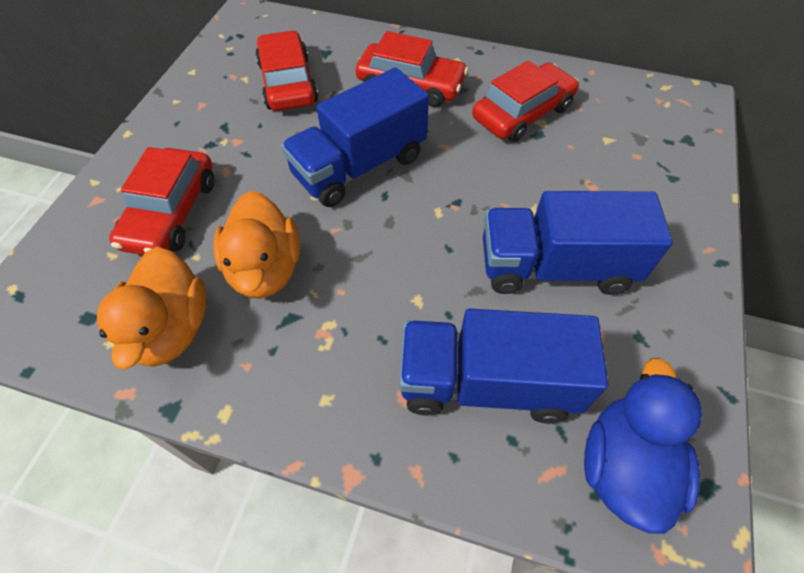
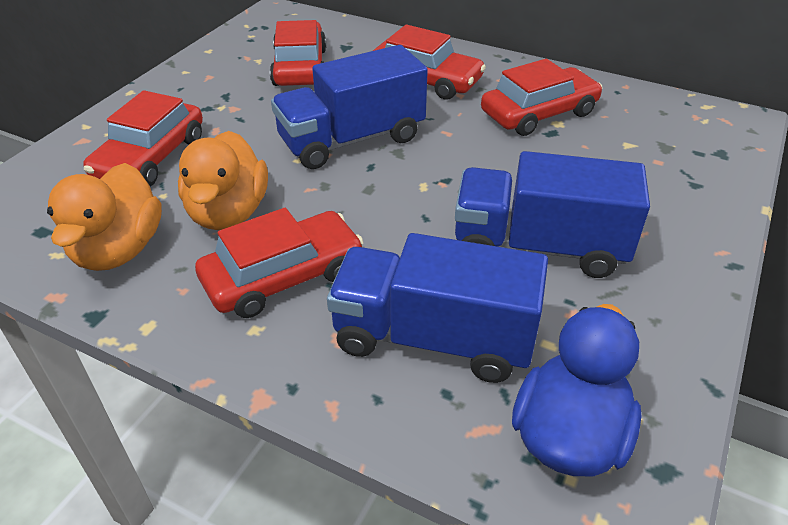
camera: 10 degrees right, 15 degrees down
(336, 336) = (283, 276): none -> red car

